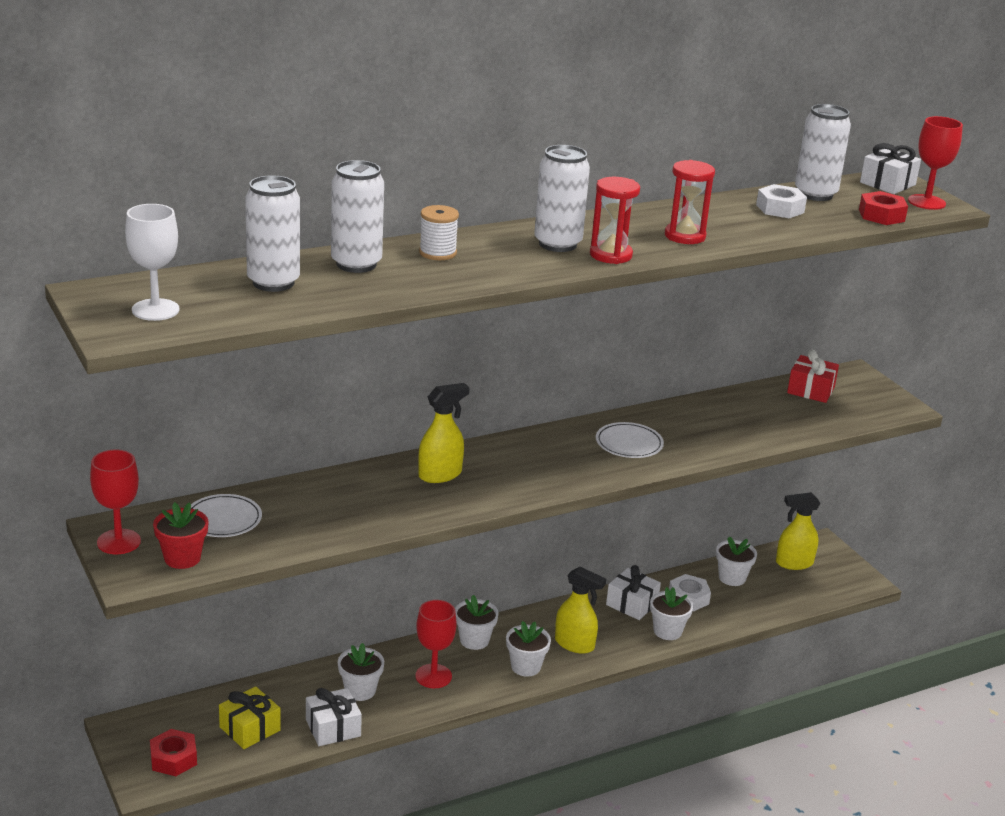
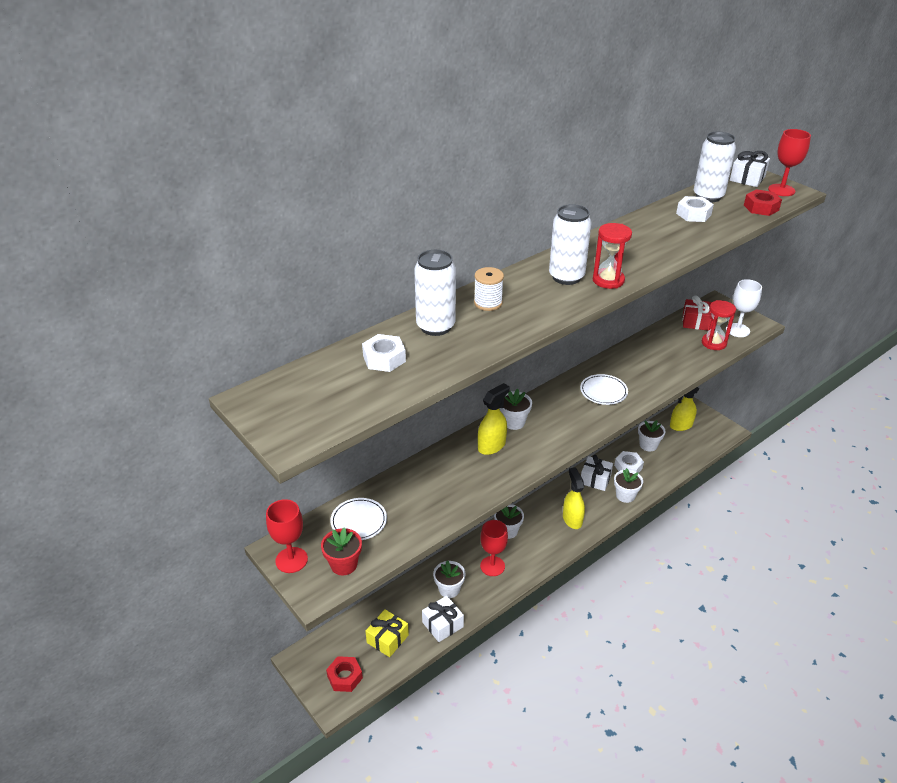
camera: 10 degrees left, 10 degrees up
(155, 310) = (308, 407): white goblet -> white goblet (737, 330)
(273, 282) = (384, 358): white can -> white nut
(525, 667) = (548, 544): white flower pot -> white flower pot (513, 422)
(575, 644) = (572, 519): yellow spray bottle -> yellow spray bottle turned 120 degrees counterclockwise
(685, 236) = (647, 252): red hourglass -> red hourglass (714, 343)

